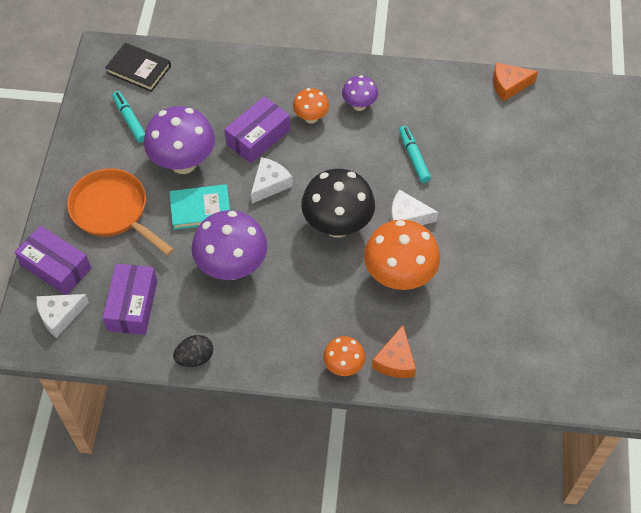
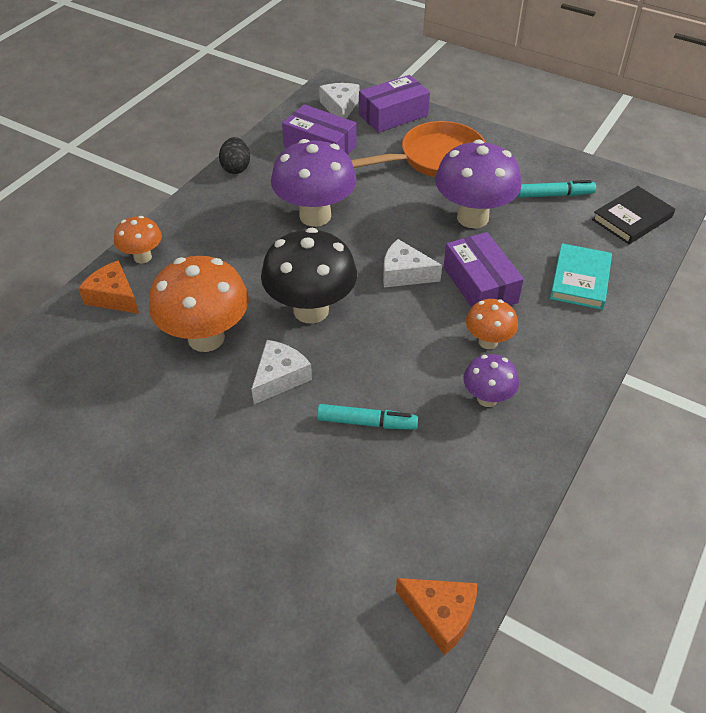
camera: 115 degrees right, 10 degrees down
(200, 209) = (402, 214): turquoise book -> turquoise book (580, 279)
(269, 184) = (404, 273): white cheese -> white cheese turned 135 degrees clockwise
(509, 85) = (440, 615): orange cheese -> orange cheese turned 105 degrees clockwise

